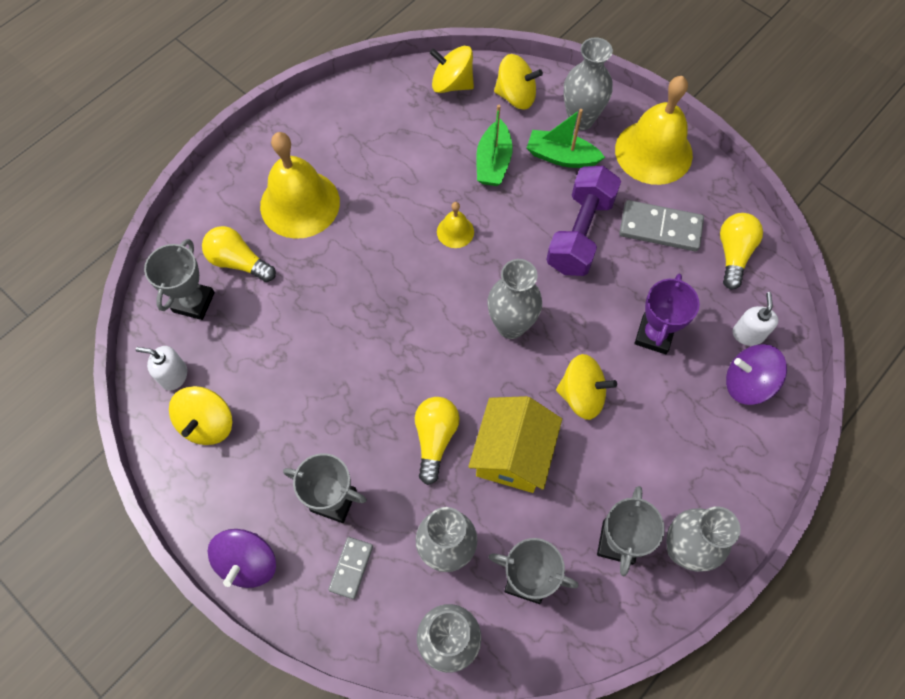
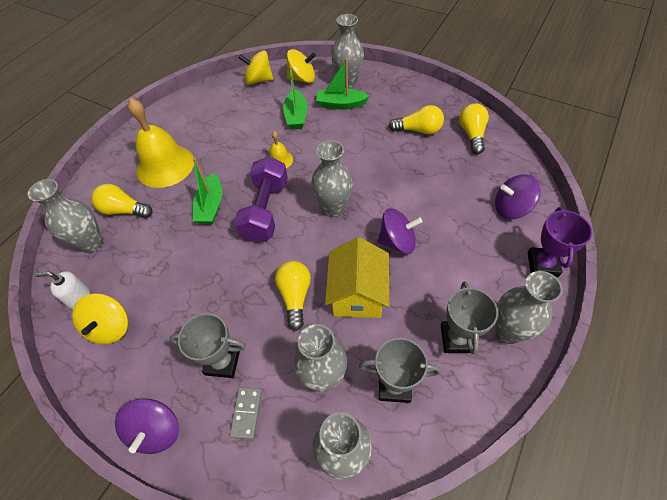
camera: 10 degrees left, 10 degrees down
(194, 302) = (92, 244): grey trophy -> grey vase
(351, 283) = (211, 206): none -> green boat
(580, 233) = (366, 143): purple dumbbell -> purple dumbbell (265, 210)
(581, 395) = (397, 242): yellow spinning top -> purple spinning top
(653, 152) = (400, 90): yellow bell -> none
(654, 335) = (436, 193): purple trophy -> purple trophy (542, 264)
(660, 228) = (418, 130): grey domino -> yellow light bulb
(748, 334) = (499, 178): white soap dispenser -> none

